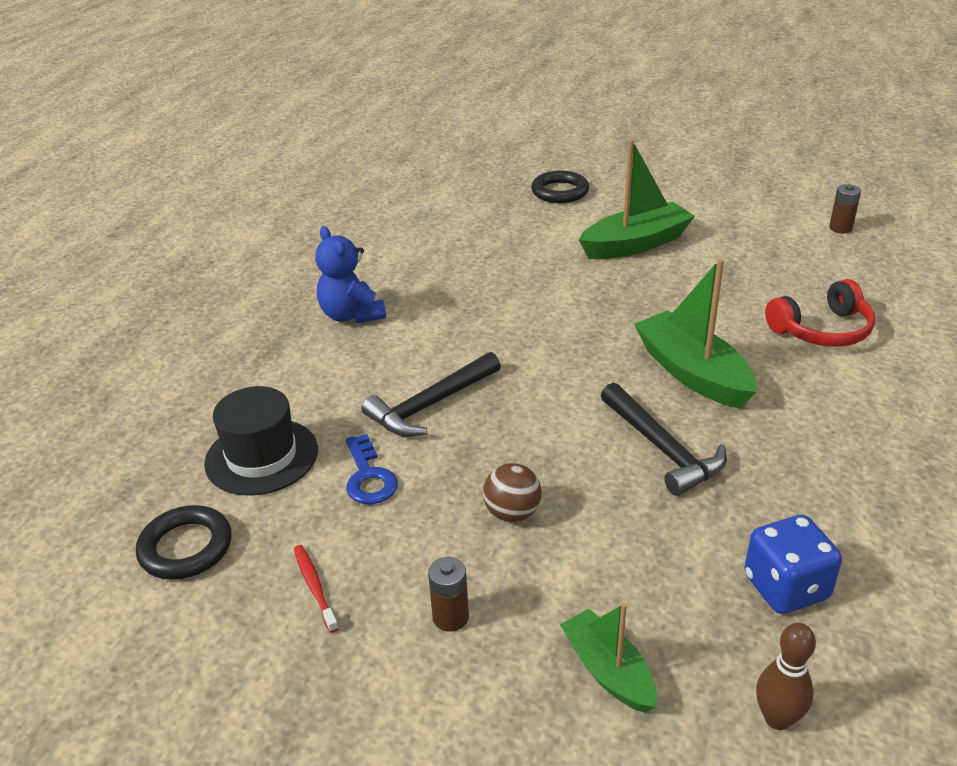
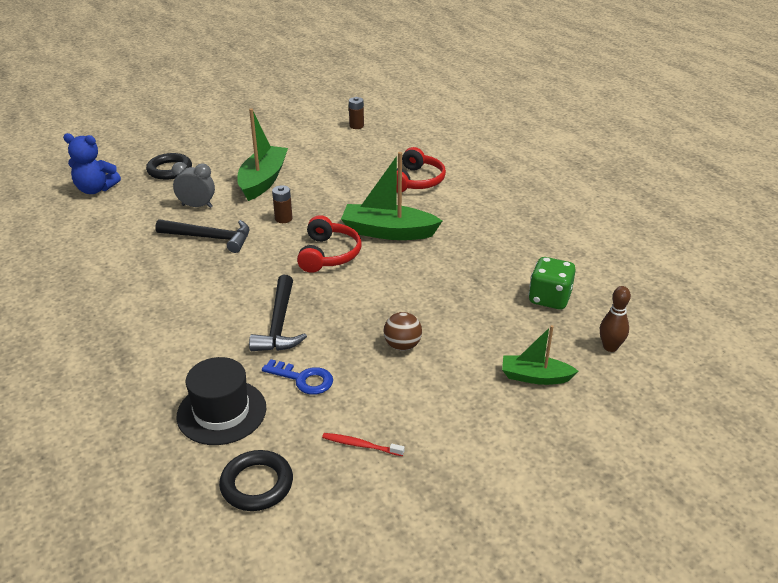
camera: 50 degrees left, 0 degrees up
(351, 315) = (146, 306): blue teddy bear -> blue teddy bear (95, 189)
(450, 617) = (444, 407): brown battery -> brown battery (283, 219)
(532, 240) = (197, 206): none -> grey clock
(586, 361) = (328, 254): none -> red headphones
(662, 448) = (424, 274): black hammer -> black hammer (210, 238)
(786, 587) = (549, 298): blue dice -> green dice

